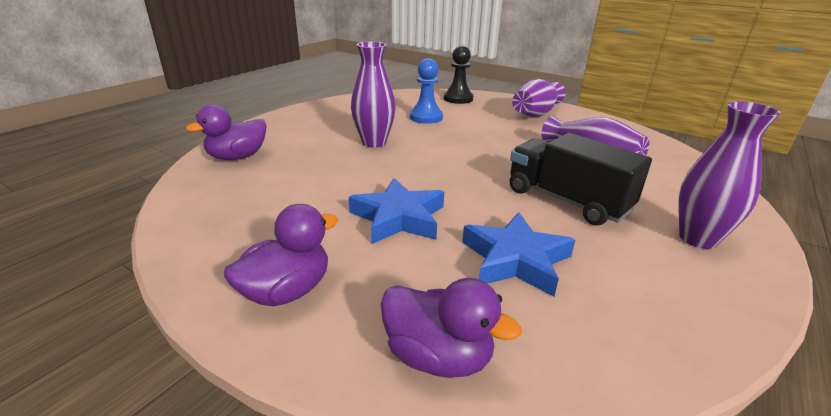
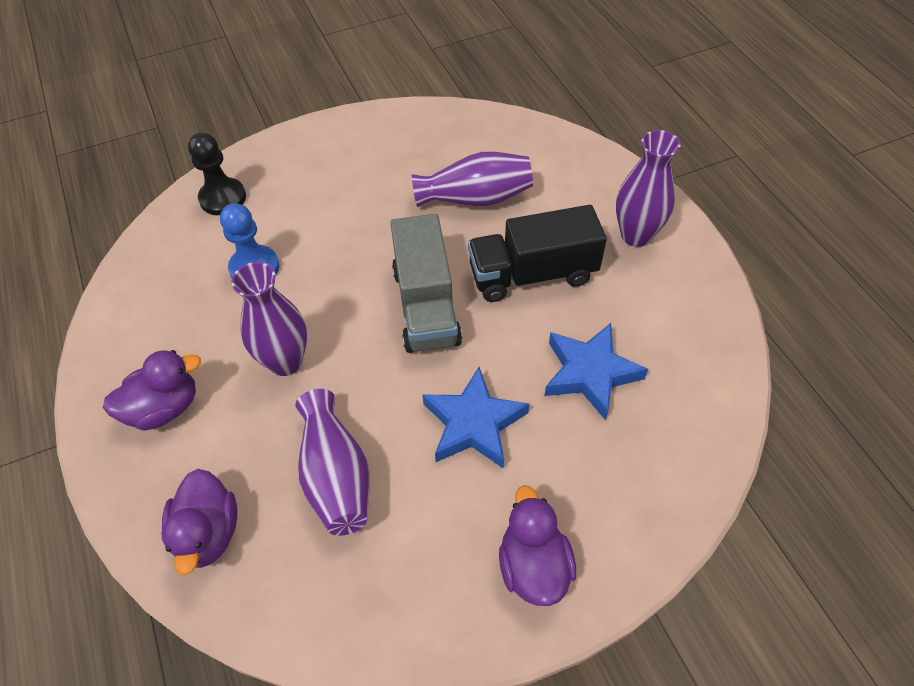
camera: 55 degrees left, 25 degrees up
(438, 356) = (662, 490): purple duck -> purple duck (164, 408)
(474, 169) = (426, 306): none -> grey truck
(535, 114) = (337, 158): purple vase -> purple vase (336, 476)

